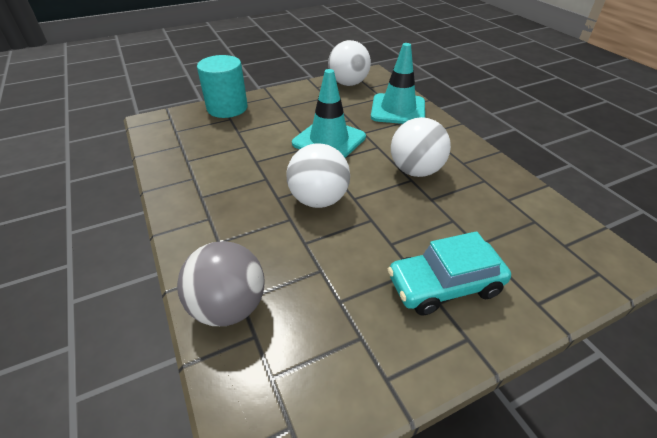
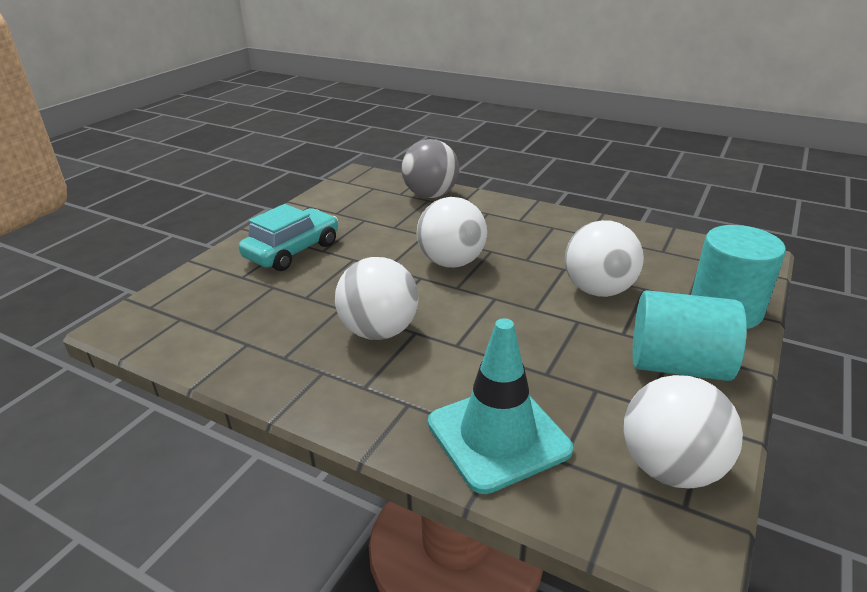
camera: 145 degrees right, 10 degrees down
(263, 140) = (598, 290): none -> white ball
(292, 101) = (678, 365): none -> turquoise cylinder
(329, 140) = (526, 324): turquoise traffic cone -> none

